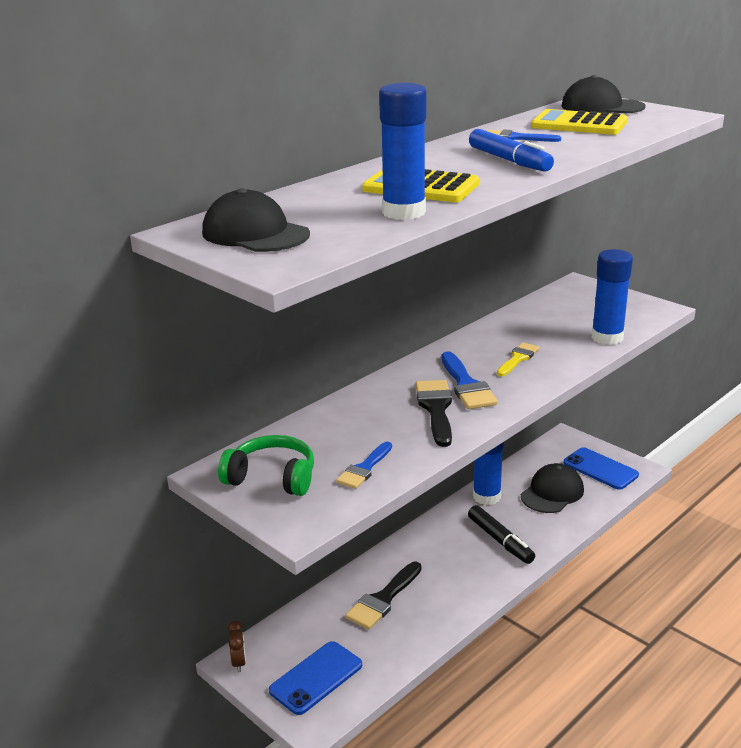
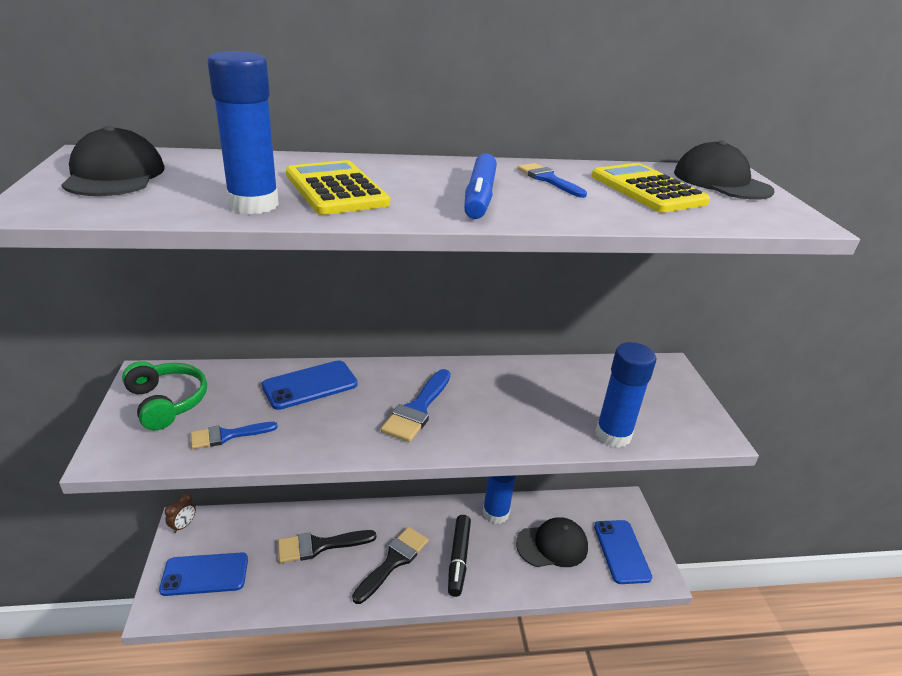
camera: 35 degrees right, 5 degrees up
(362, 411) = (310, 385): none -> blue phone
(436, 409) = (361, 416): black brush -> black brush (393, 561)
(518, 358) = (499, 409): yellow brush -> none

